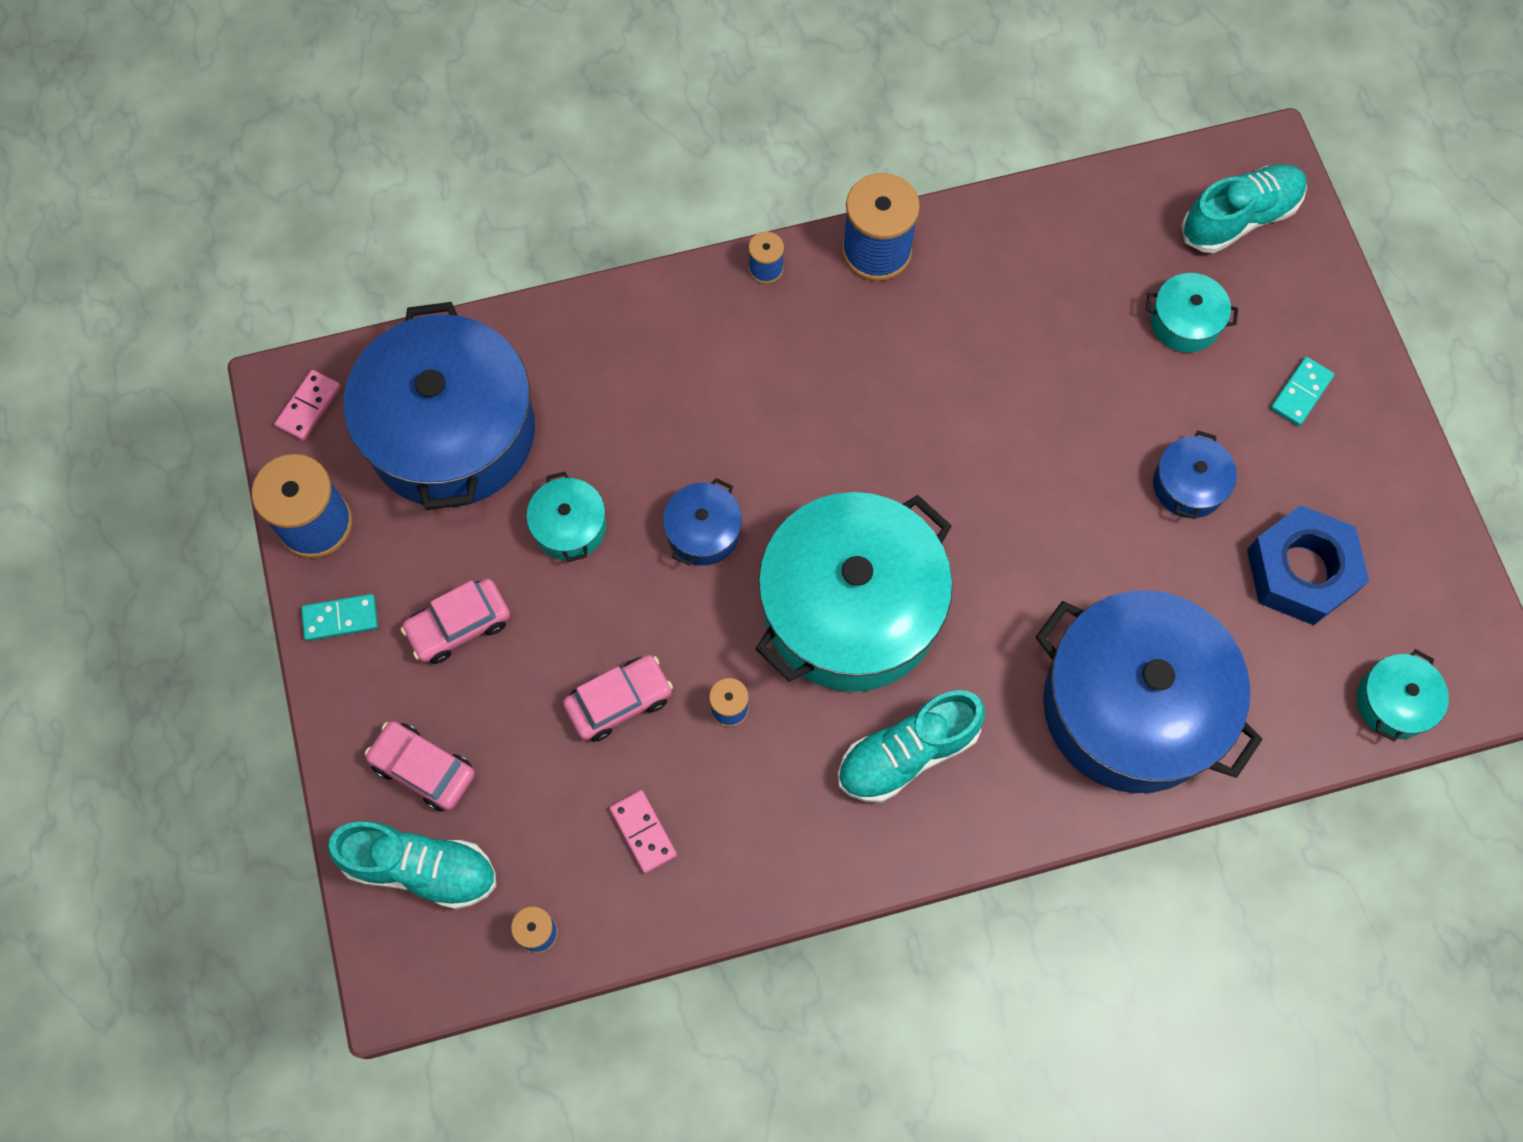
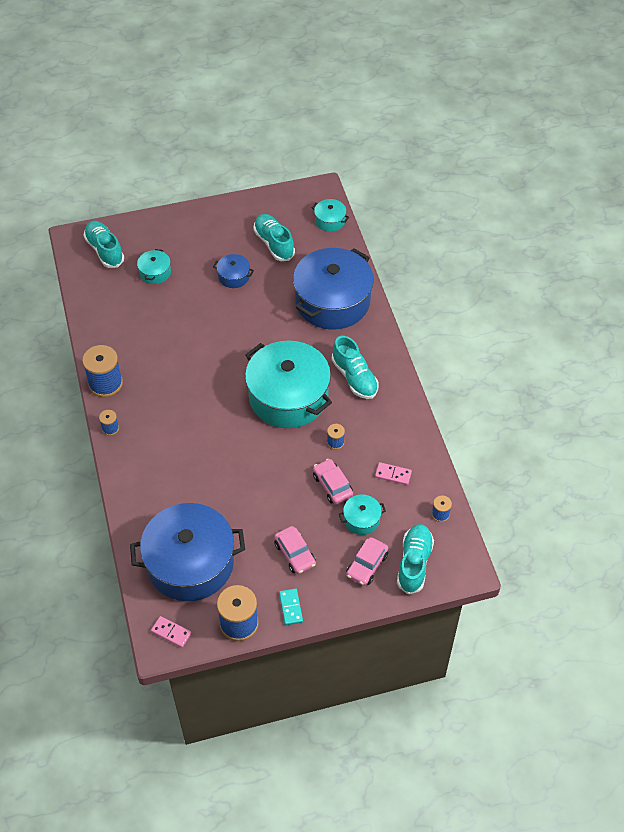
camera: 90 degrees left, 15 degrees down
(570, 526) = (244, 508): turquoise pot -> turquoise pot (361, 519)
(643, 832) = (393, 474): pink domino -> pink domino turned 45 degrees clockwise
(703, 531) = (249, 453): blue pot -> none
(1300, 393) = (193, 237): turquoise domino -> none
(1301, 571) = (274, 243): blue nut -> turquoise shoe

